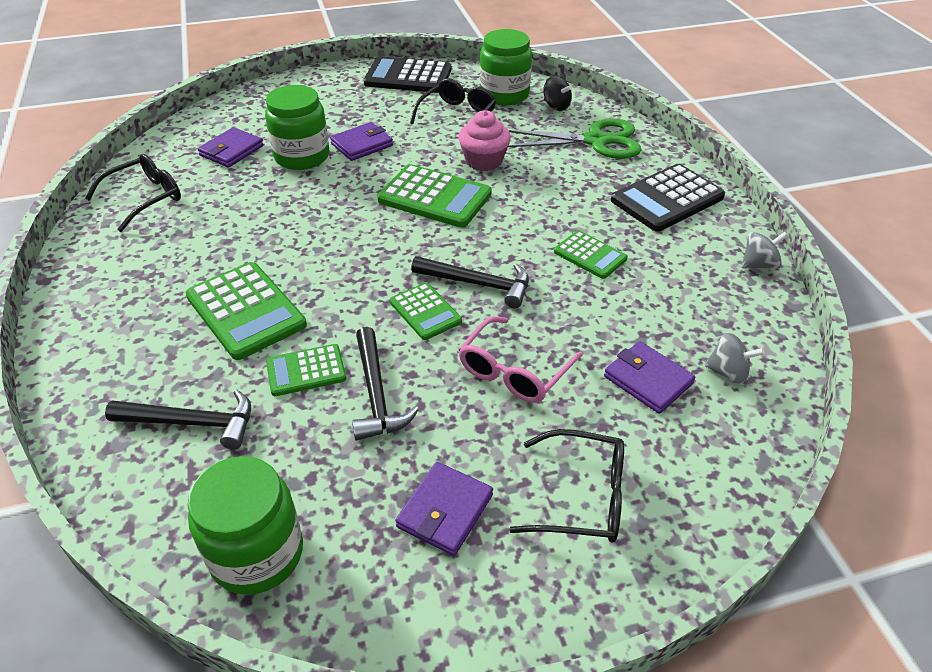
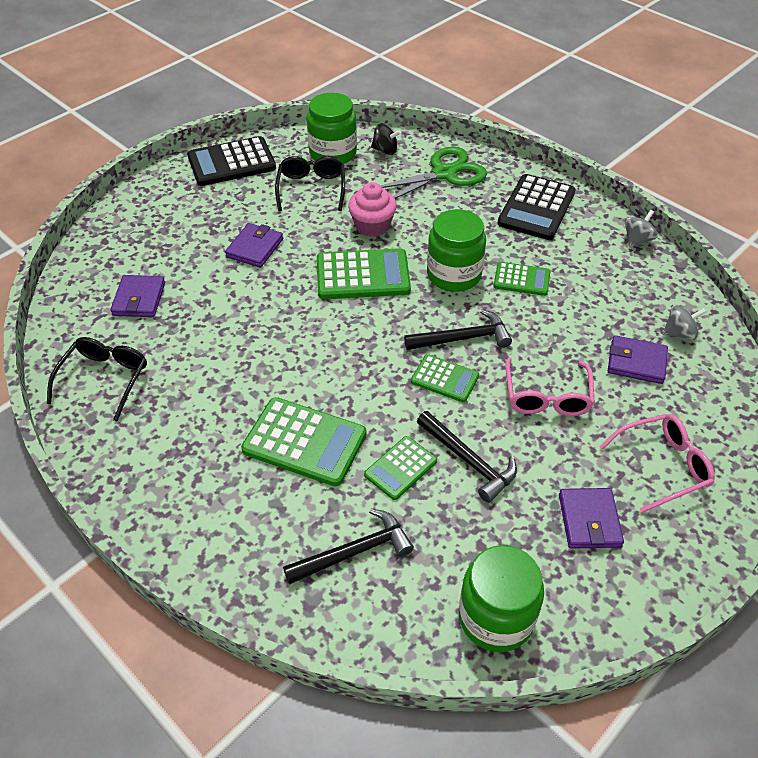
camera: 30 degrees left, 5 degrees up
(302, 156) = (211, 280): green jar -> green jar (454, 275)
(580, 497) = (661, 466): black glasses -> pink glasses

